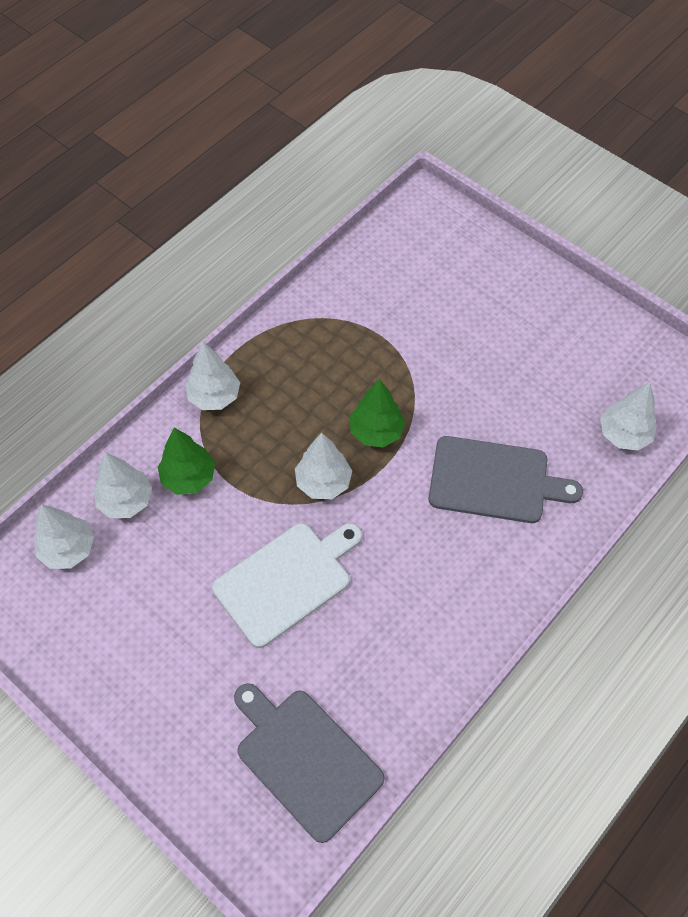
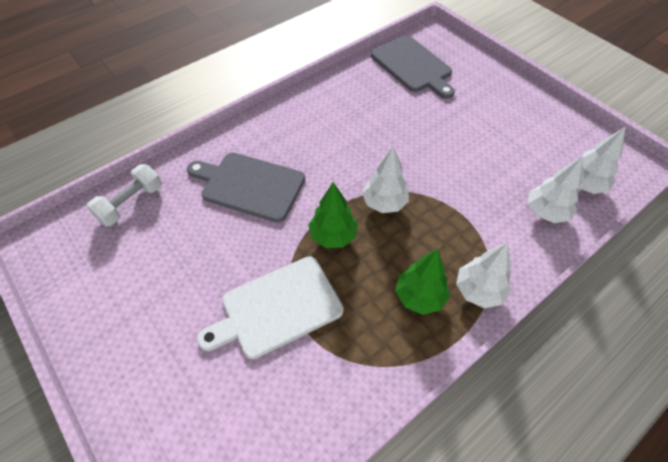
camera: 170 degrees left, 5 degrees down
(189, 477) = (495, 222): green tree -> green tree (419, 296)
(286, 580) = (418, 145): white cutting board -> white cutting board (277, 308)
(623, 435) = (131, 203): white tree -> white dumbbell

